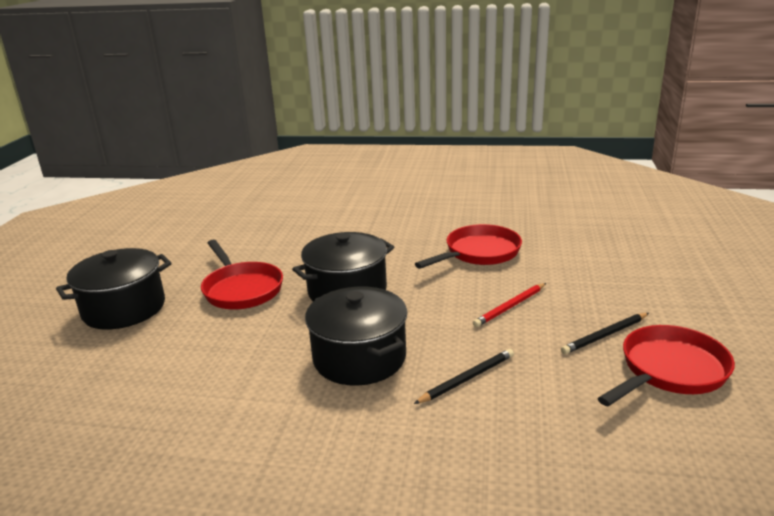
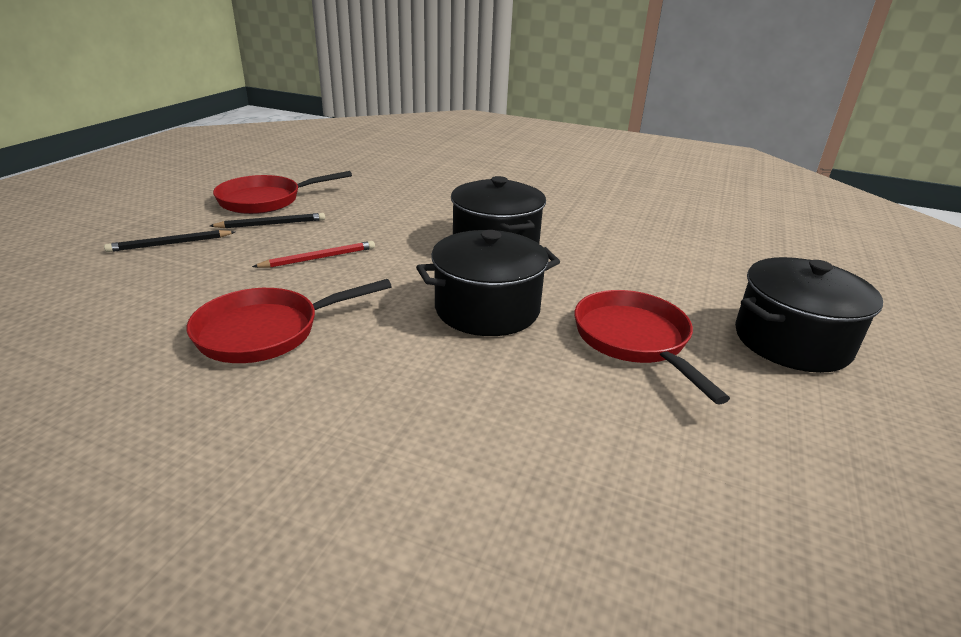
camera: 170 degrees left, 5 degrees up
(467, 378) = (415, 219): black pencil -> black pencil (170, 244)

